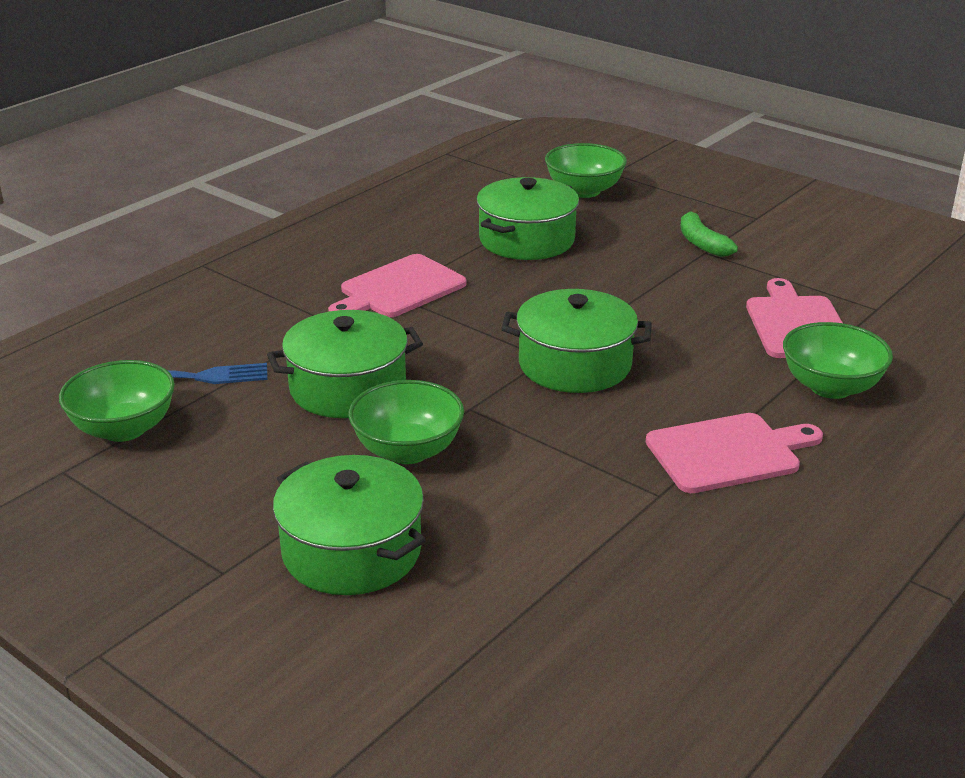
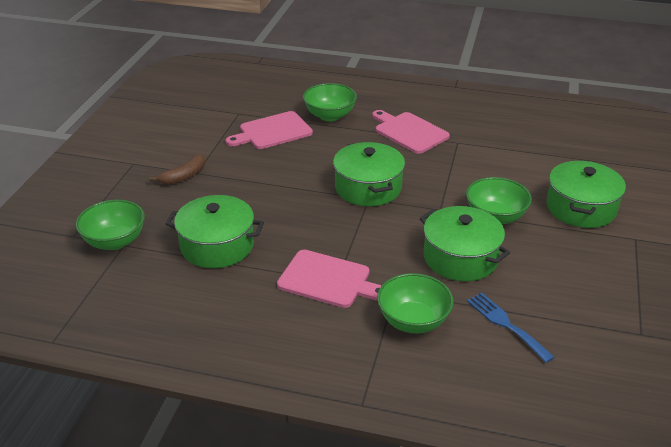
camera: 115 degrees left, 5 degrees up
(124, 429) = (583, 330): green bowl -> green bowl (413, 321)
(701, 243) = (184, 176): green banana -> brown banana

